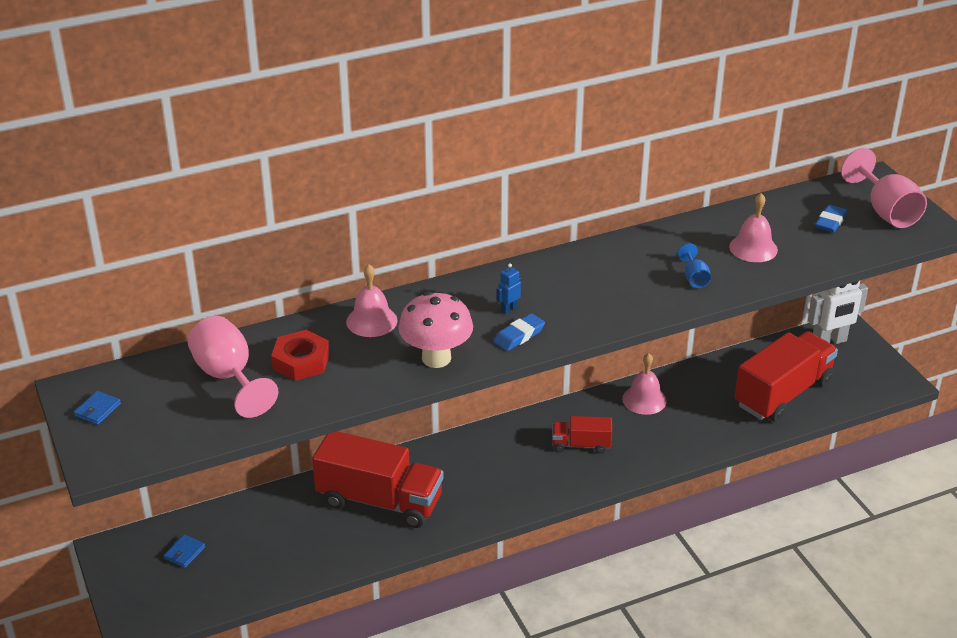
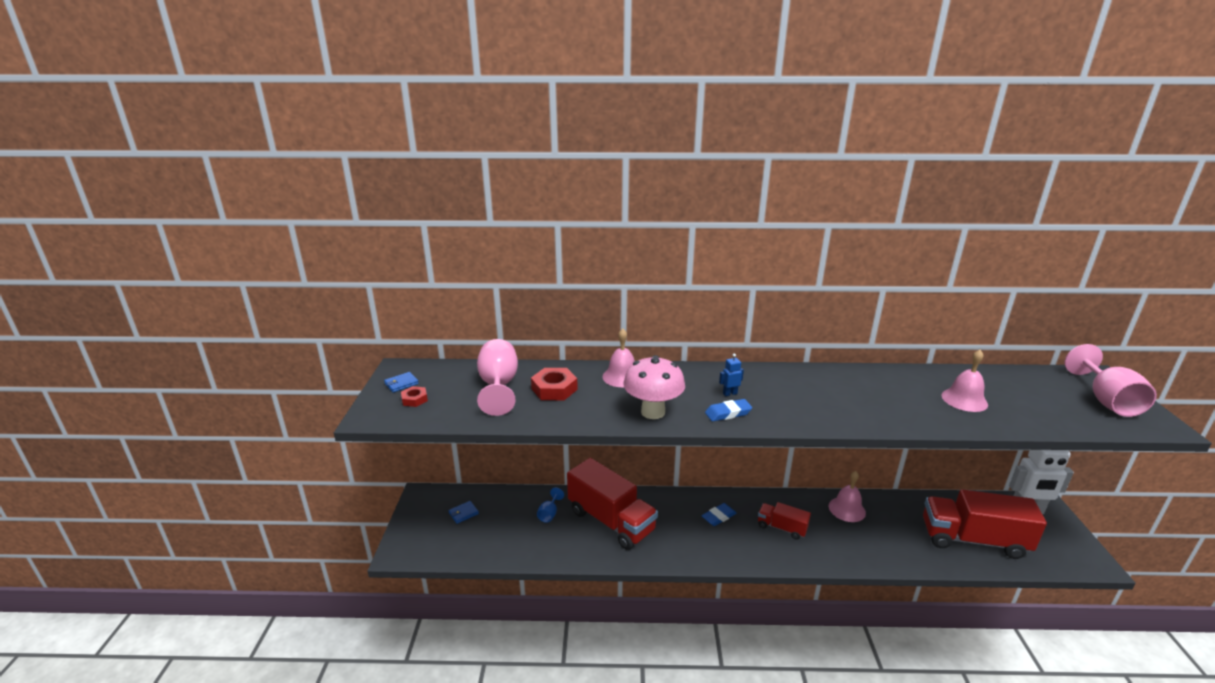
camera: 25 degrees right, 10 degrees down
(135, 426) = (414, 399): none -> red nut
(694, 278) = (900, 409): blue goblet -> blue goblet (549, 514)
(783, 394) = (973, 539): red truck -> red truck turned 150 degrees counterclockwise
(830, 222) = (1046, 397): blue eraser -> blue eraser (718, 517)

